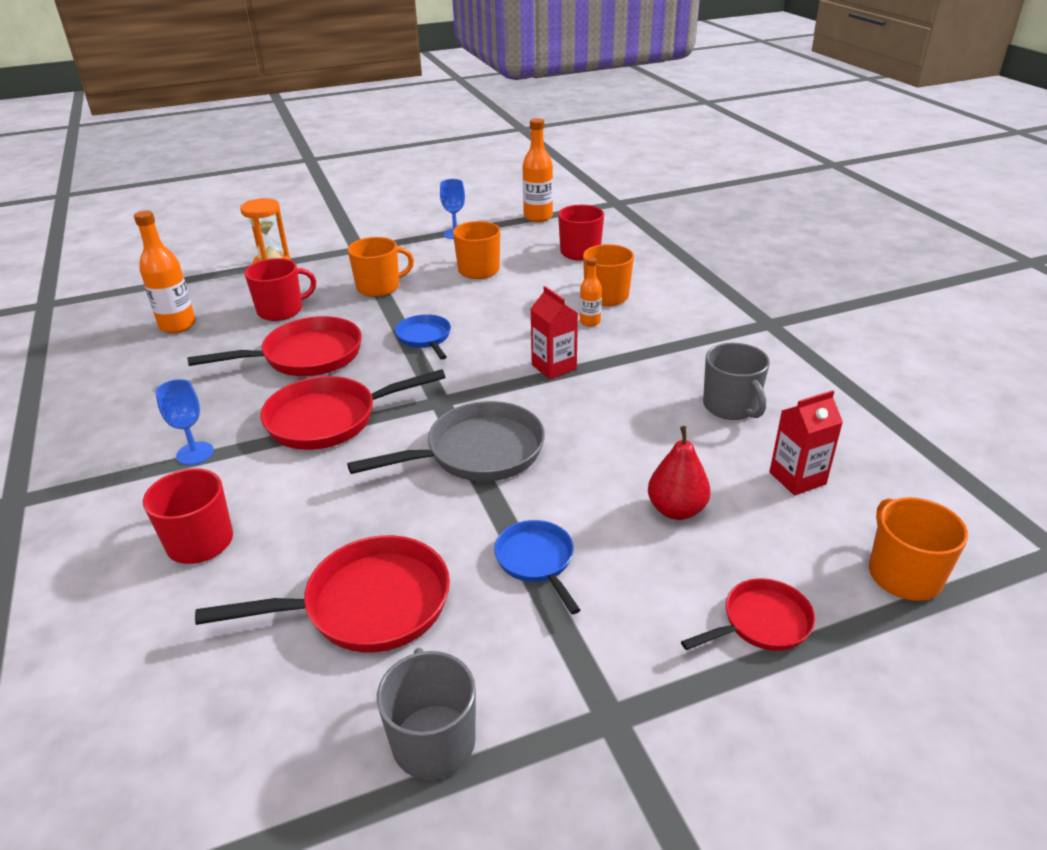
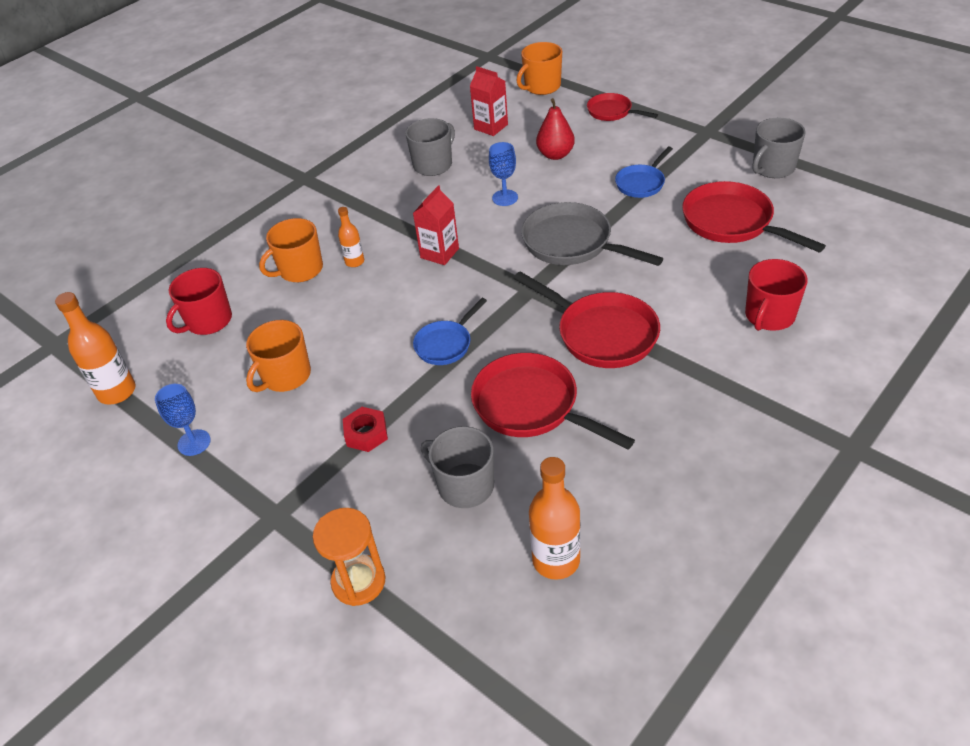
camera: 115 degrees left, 10 degrees up
(195, 453) = (707, 382): blue goblet -> blue goblet (505, 198)
(281, 310) = (464, 486): red mug -> grey mug
(379, 287) = (366, 433): orange mug -> red nut

